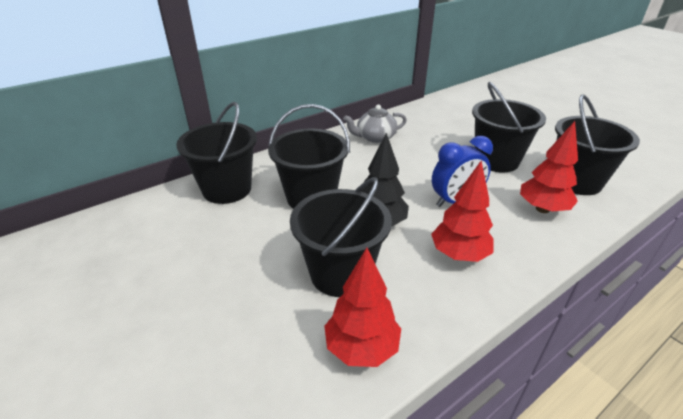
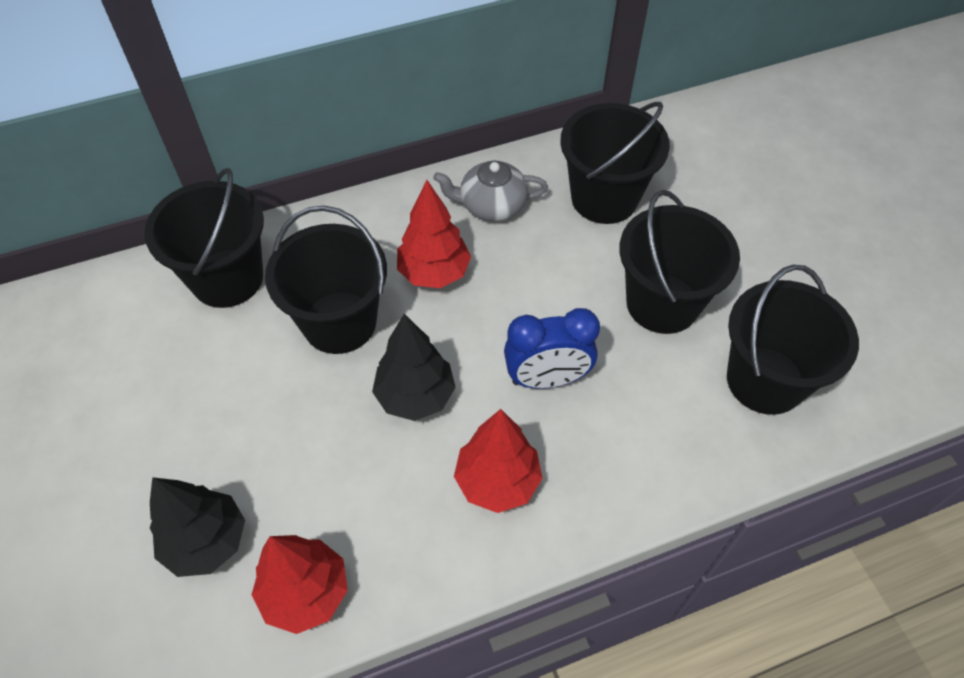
camera: 15 degrees right, 20 degrees up
(268, 332) = (206, 541): none -> black tree
(340, 273) = (326, 474): black bucket -> black bucket (604, 198)
(542, 209) = (671, 425): red tree -> red tree (434, 273)

